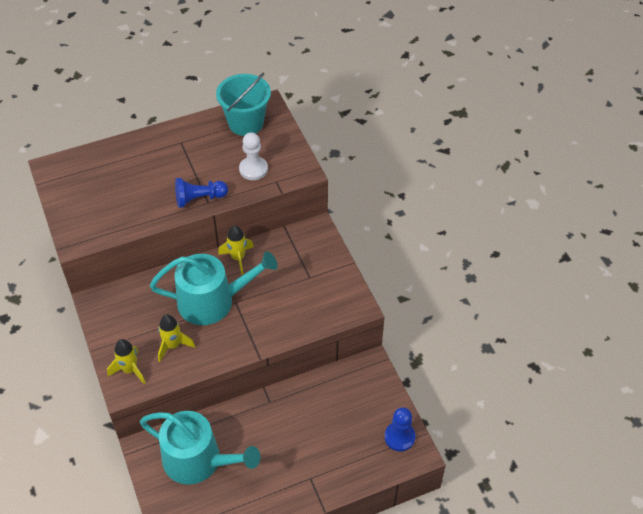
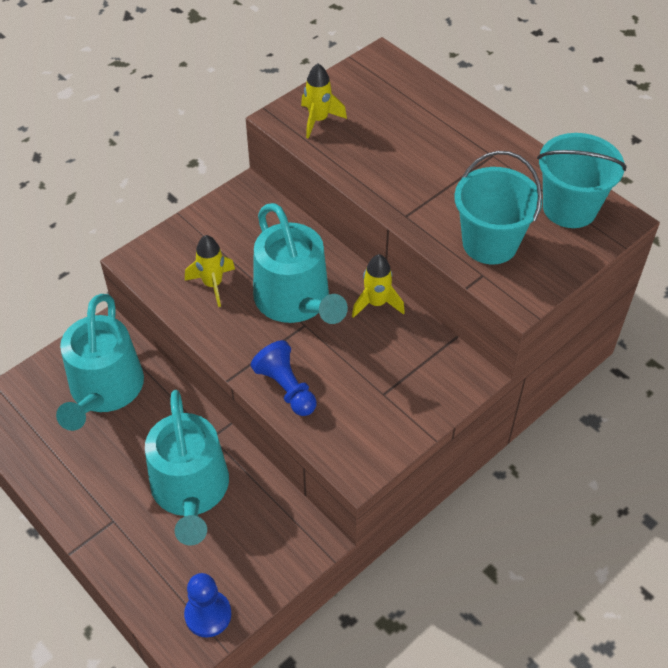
camera: 70 degrees right, 0 degrees up
(130, 370) = (163, 256): yellow rocket -> yellow rocket (318, 120)
(199, 199) = (406, 205): blue pawn -> blue pawn (286, 388)
(253, 169) = (490, 243): white pawn -> turquoise bucket
(307, 425) = (191, 491): none -> turquoise watering can

